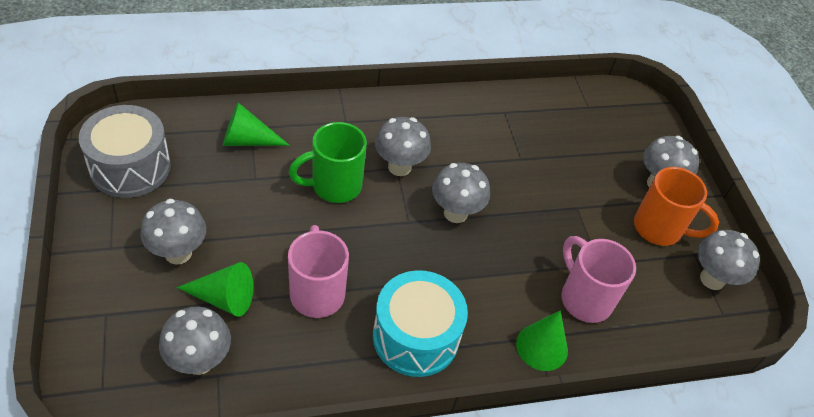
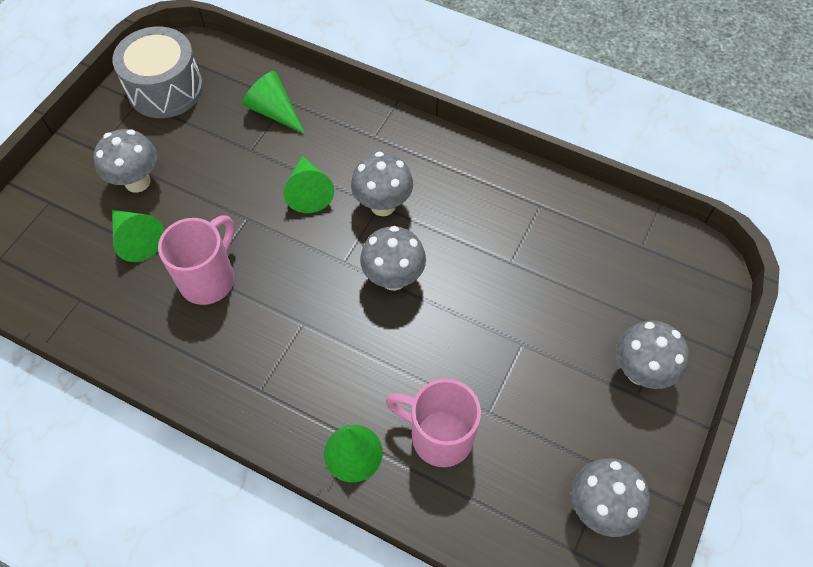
camera: 45 degrees right, 10 degrees up
(199, 361) = (76, 280): grey mushroom -> none
(334, 186) = (309, 192): green mug -> green cone
(415, 337) = (252, 369): turquoise drum -> none
(584, 298) = (439, 436): pink mug -> pink mug turned 75 degrees counterclockwise
(659, 229) = (592, 418): orange mug -> none

